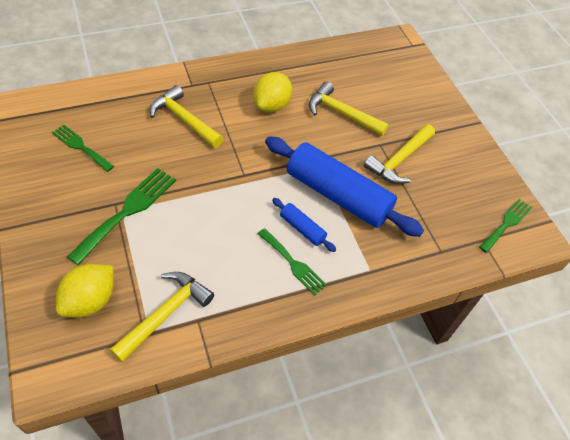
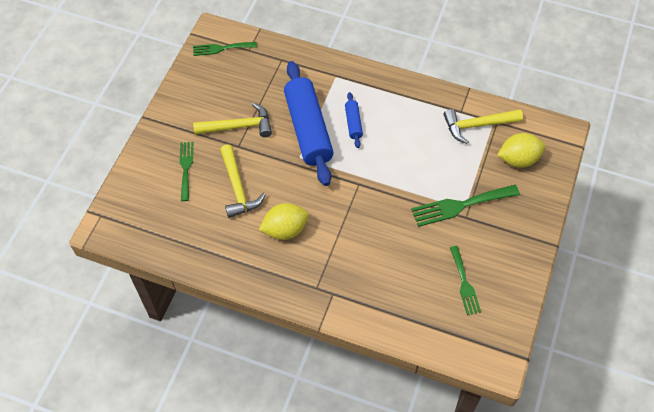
camera: 135 degrees left, 5 degrees up
(184, 120) = (366, 259): yellow hammer -> none
(293, 263) = (379, 107): green fork -> green fork (186, 168)

